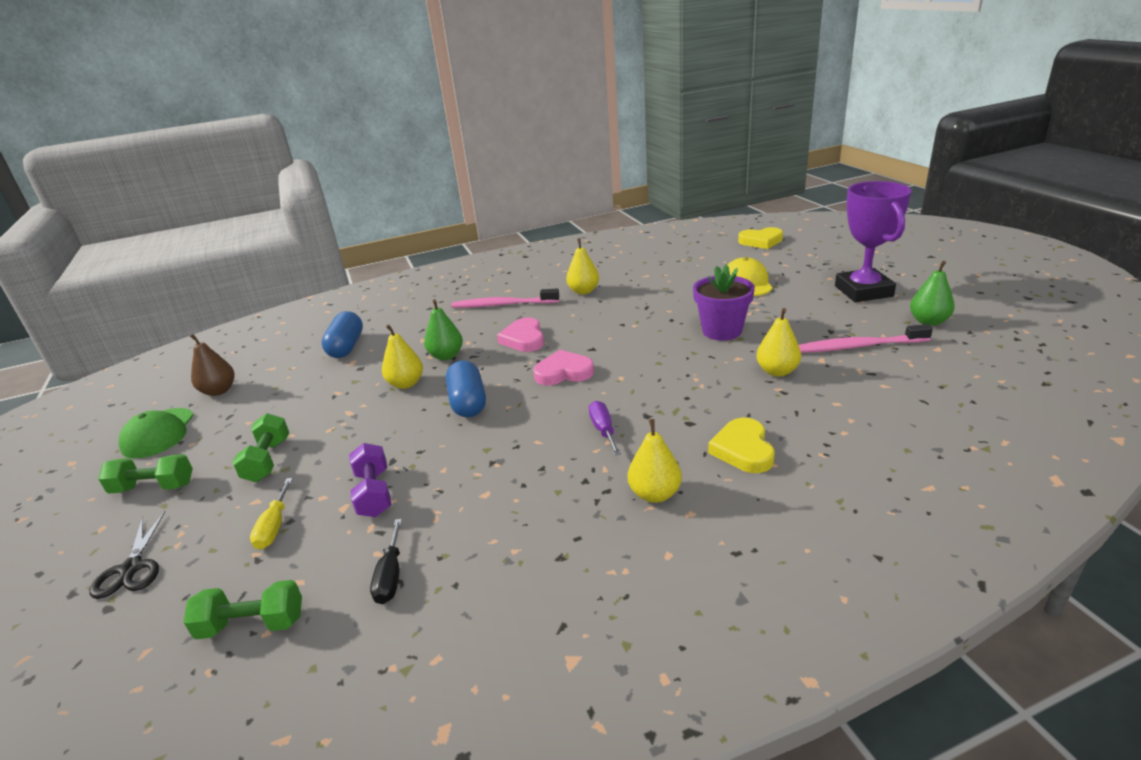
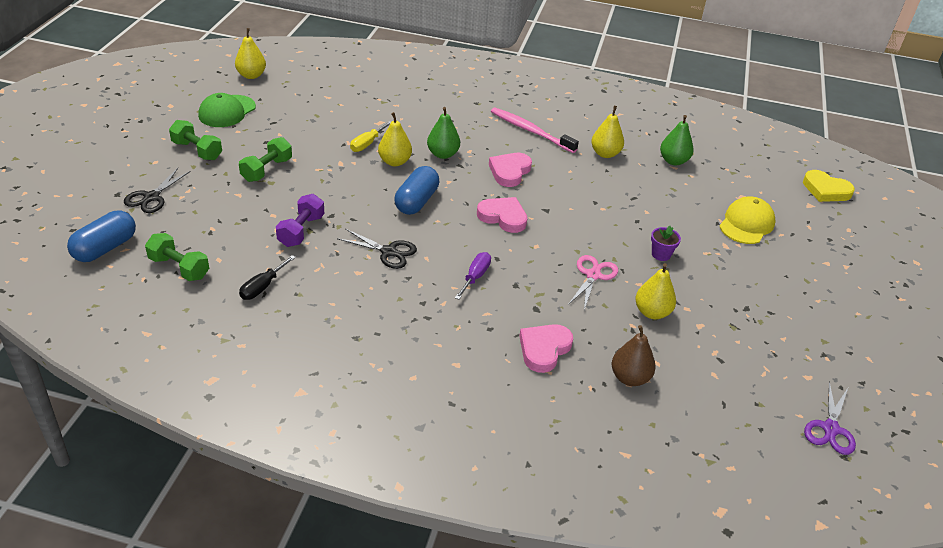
camera: 30 degrees right, 10 degrees up
(219, 391) = (283, 98): brown pear -> brown pear (629, 378)
(274, 527) = (234, 218): yellow screwdriver -> yellow screwdriver (367, 144)
(346, 347) = (388, 106): blue capsule -> blue capsule (105, 248)
(493, 458) = (388, 252): none -> black scissors
(655, 494) = (452, 339): yellow pear -> yellow pear (251, 75)
(696, 372) = (593, 275): none -> pink scissors
(722, 331) = (661, 254): purple flower pot -> purple flower pot, size x0.51
(743, 450) = (544, 349): yellow heart -> pink heart
(858, 346) = (746, 334): pink toothbrush -> none
(863, 291) = (835, 292): purple trophy -> none
(928, 321) = (842, 352): green pear -> green pear (673, 161)
(1007, 371) = (830, 429): none -> purple scissors

